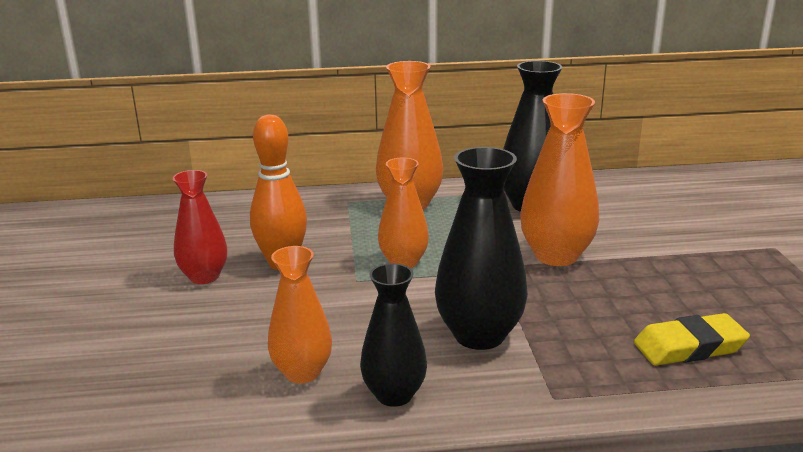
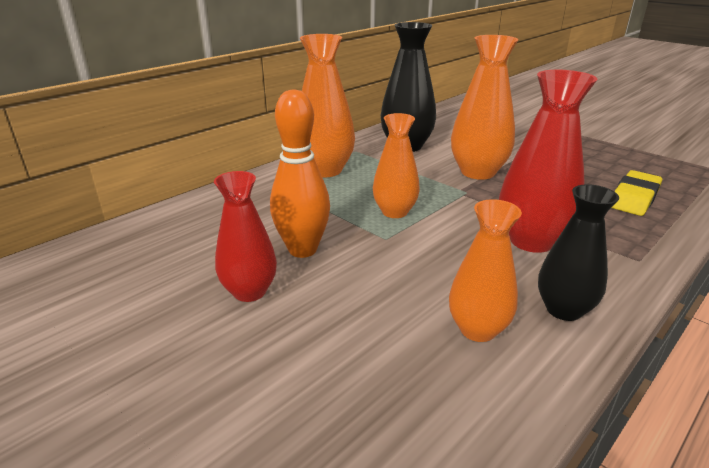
camera: 40 degrees left, 5 degrees up
(479, 335) = (531, 241): black vase -> red vase

